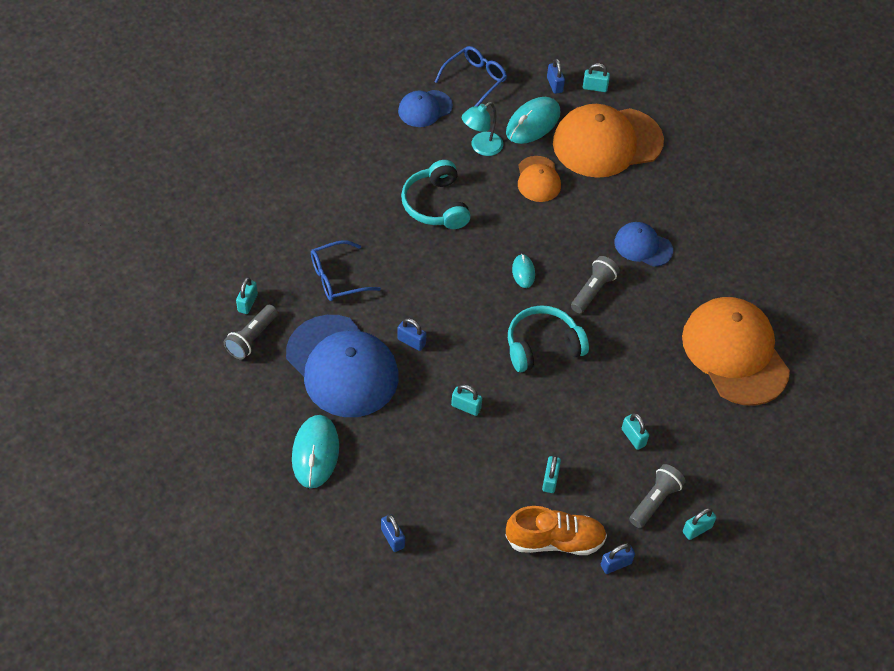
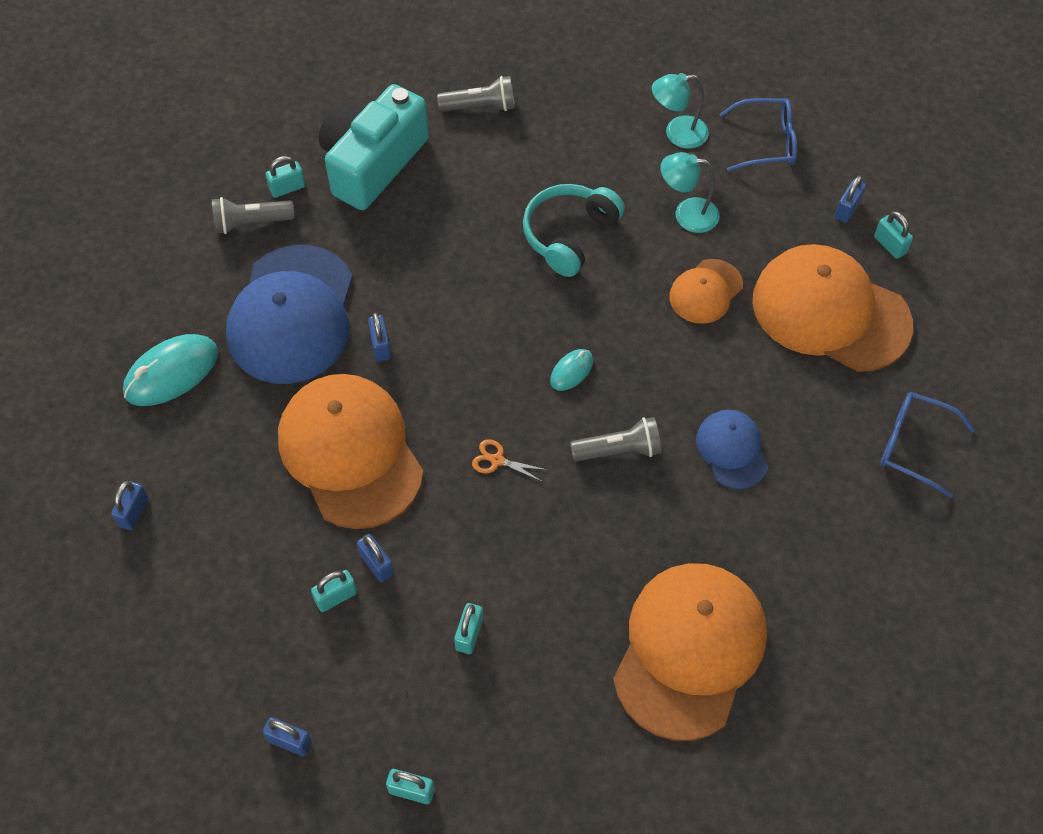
camera: 50 degrees right, 5 degrees up
(279, 251) = (372, 163): none -> turquoise camera
(337, 278) = (390, 229): blue glasses -> blue glasses (913, 445)
(425, 109) = (677, 133): blue cap -> turquoise lamp
(466, 407) = (350, 452): turquoise padlock -> orange cap
(533, 123) = (773, 231): turquoise mouse -> none
(542, 346) = (497, 460): turquoise headphones -> orange scissors
(549, 447) = (376, 564): none -> blue padlock
(555, 540) = (265, 659): orange shoe -> none
(655, 501) = (407, 719): grey flashlight -> grey flashlight (480, 106)

